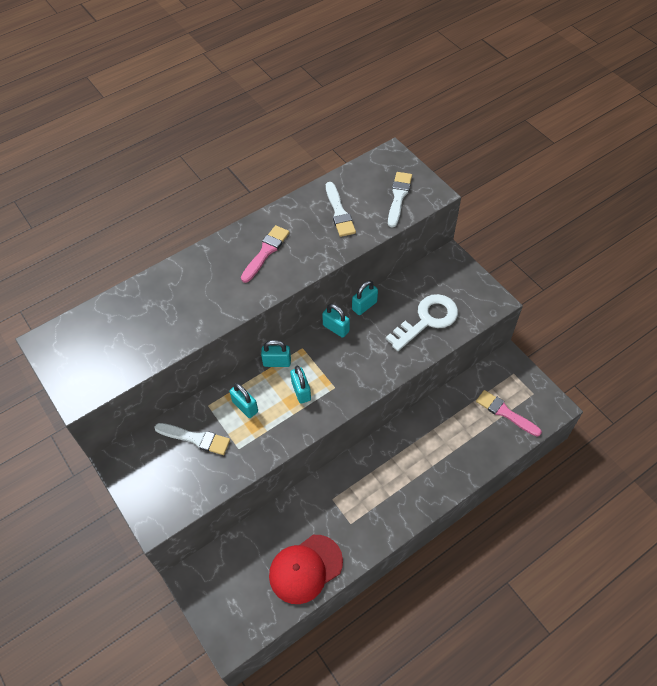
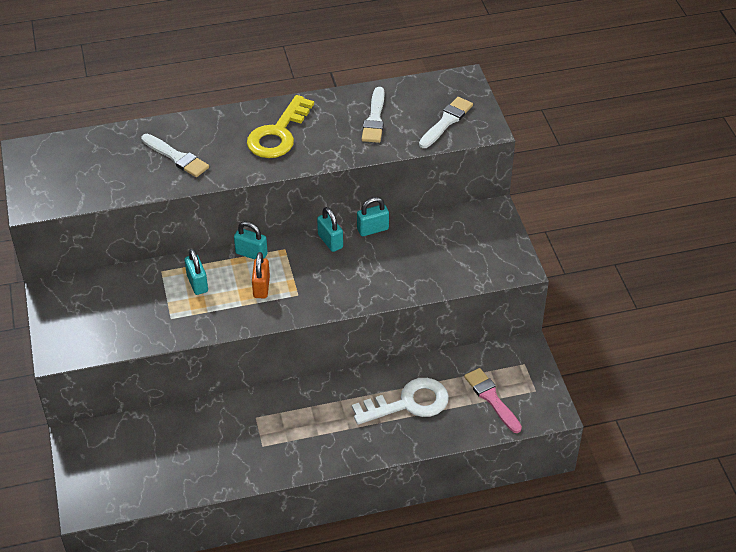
camera: 20 degrees right, 10 degrees down
(196, 438) = (133, 296): white brush -> white brush (176, 157)
(266, 252) = (278, 134): pink brush -> yellow key
(301, 391) = (261, 287): turquoise padlock -> orange padlock
(305, 569) = (193, 470): red cap -> none
(427, 320) = (432, 263): white key -> white key (408, 403)

